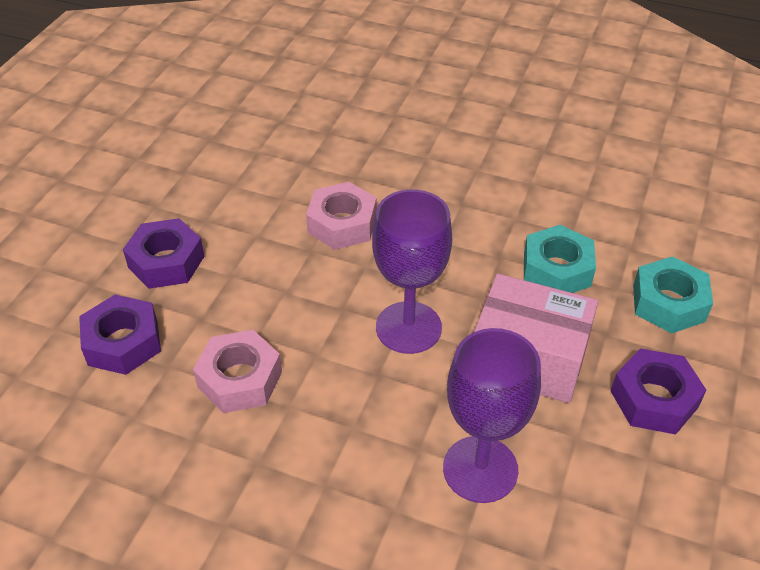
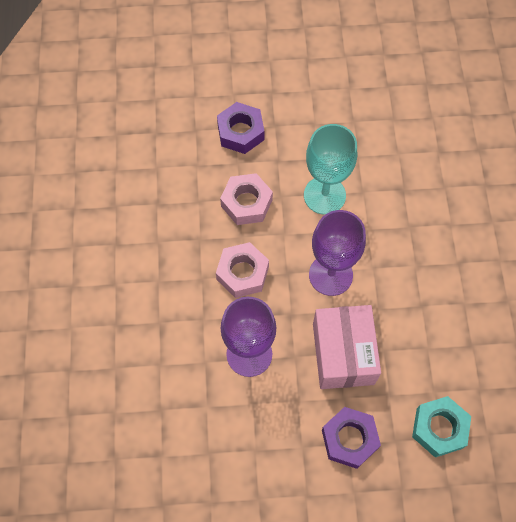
camera: 65 degrees right, 20 degrees up
(166, 262) = (309, 119): purple nut -> none
(289, 289) = (324, 195): none -> turquoise goblet
(342, 224) = (395, 199): pink nut -> pink nut (242, 273)
(556, 269) = (430, 346): turquoise nut -> none

